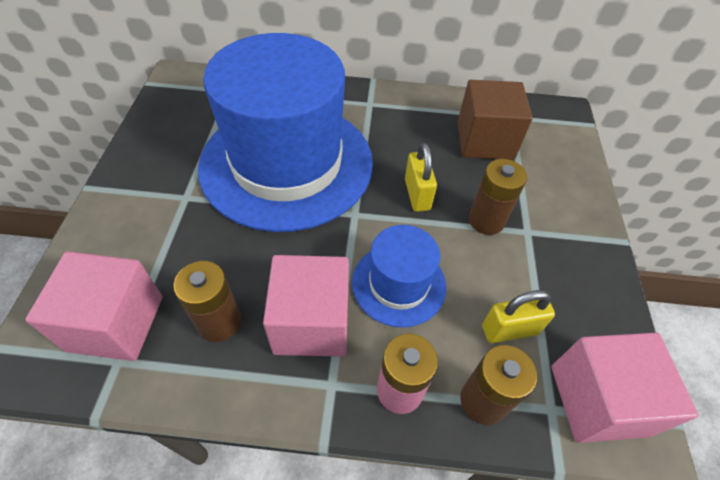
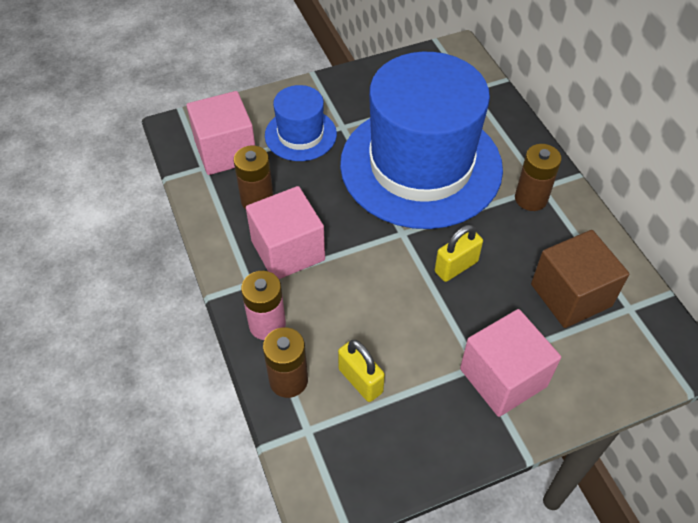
camera: 65 degrees right, 0 degrees up
(398, 284) = (354, 289): blue hat -> blue hat (300, 135)
(486, 220) = (465, 329): brown battery -> brown battery (531, 198)
(598, 400) = (334, 462): pink cube -> pink cube (503, 377)

